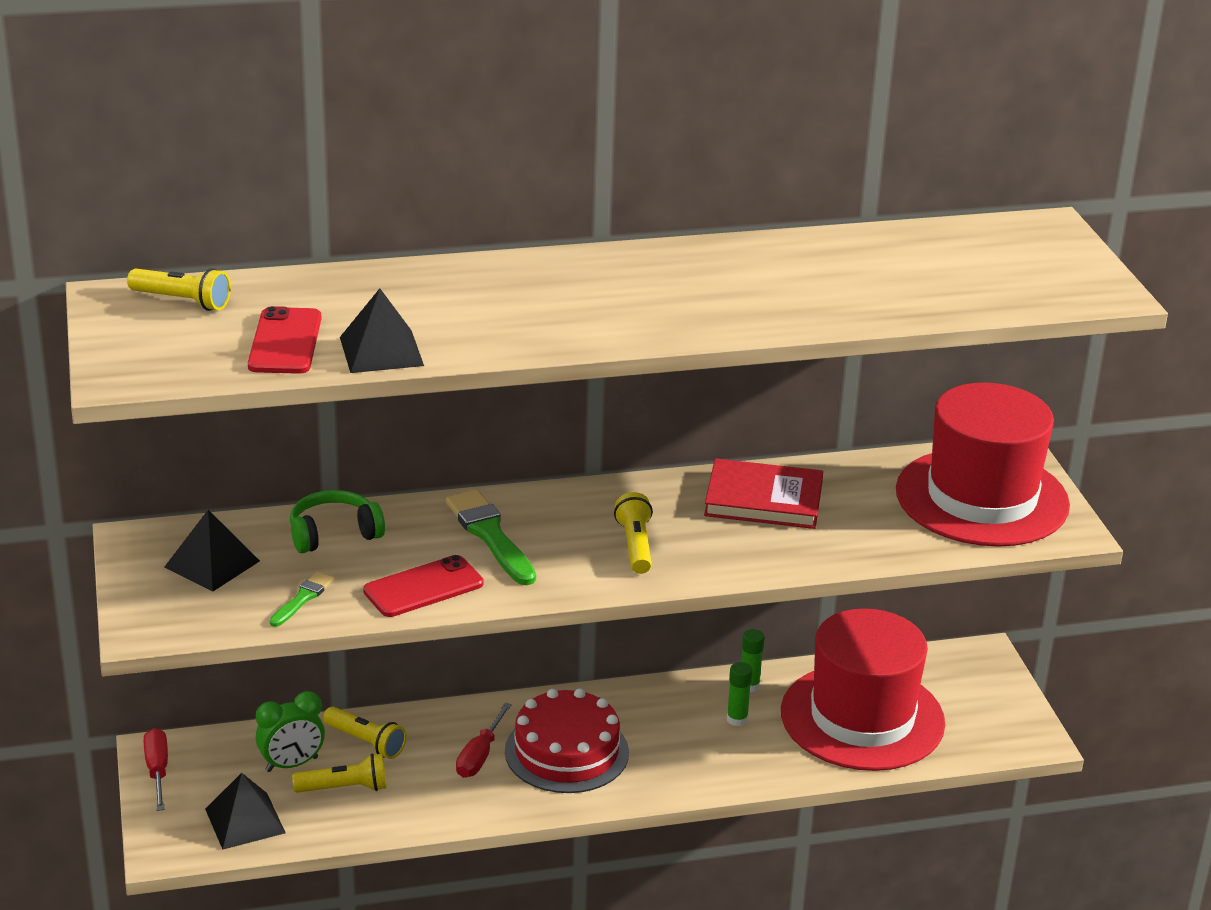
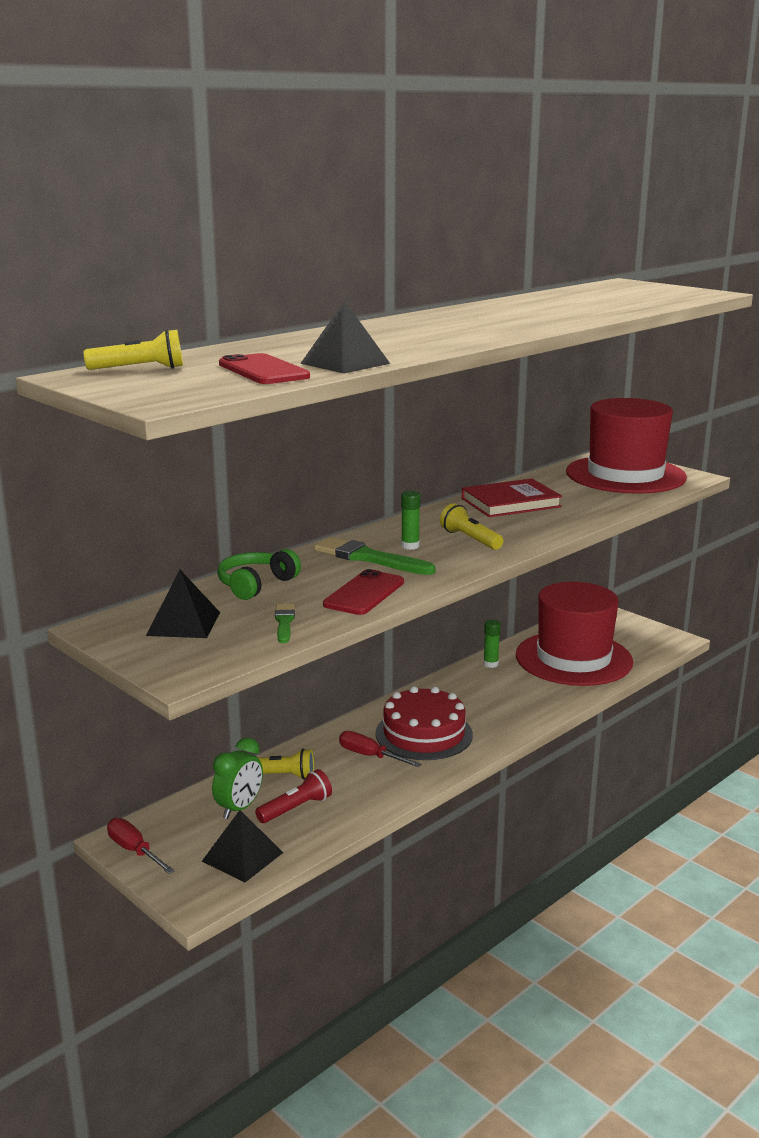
camera: 30 degrees left, 10 degrees down
(344, 788) = (296, 808): yellow flashlight -> red flashlight
(480, 756) = (369, 756): red screwdriver -> red screwdriver turned 135 degrees clockwise
(737, 719) = (505, 682): green glue stick -> green glue stick (410, 546)

